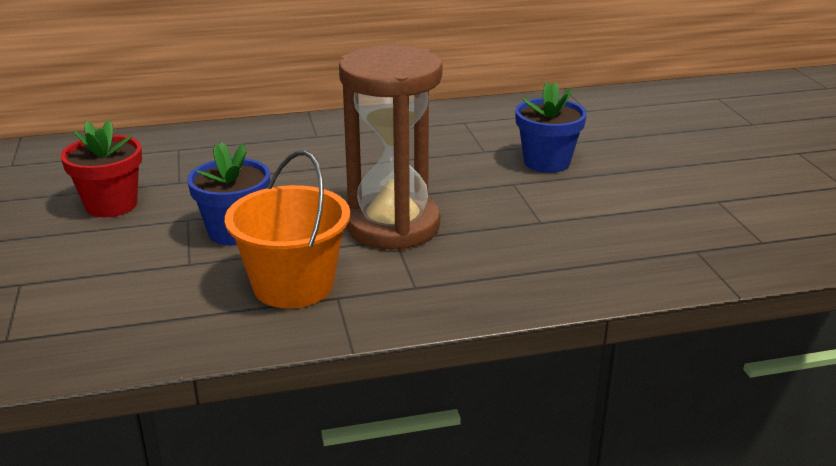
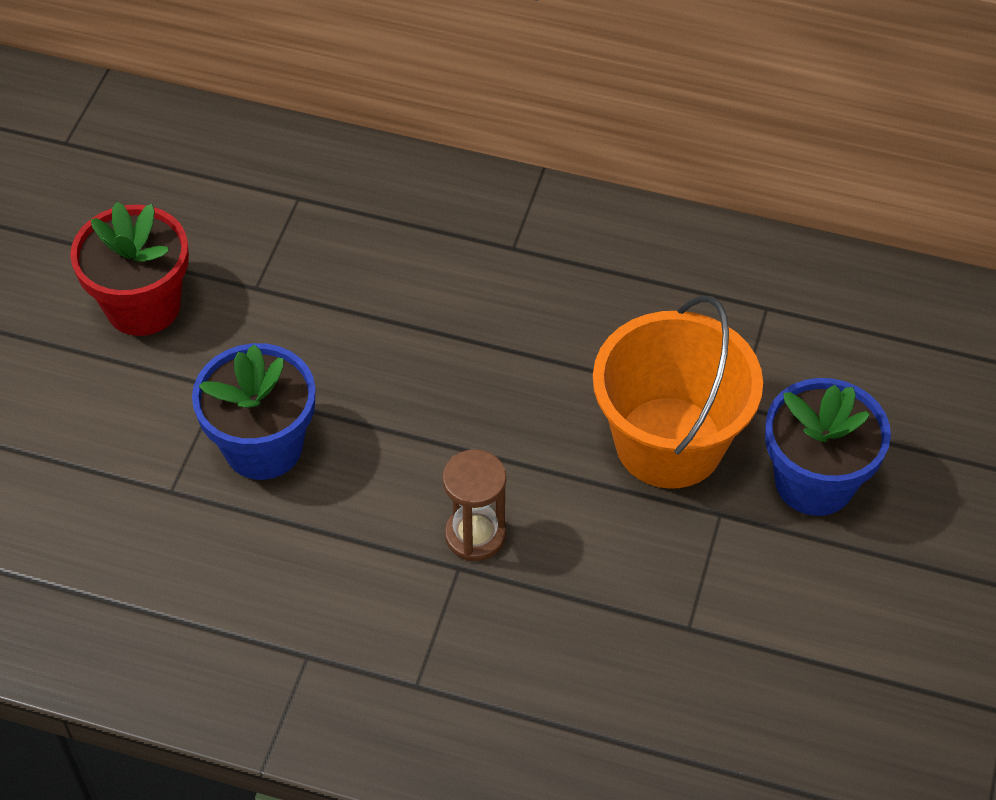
camera: 30 degrees right, 25 degrees up
(293, 285) = (269, 603): orange bucket -> orange bucket (669, 442)
(393, 226) = (475, 535): brown hourglass -> brown hourglass, size x0.42

